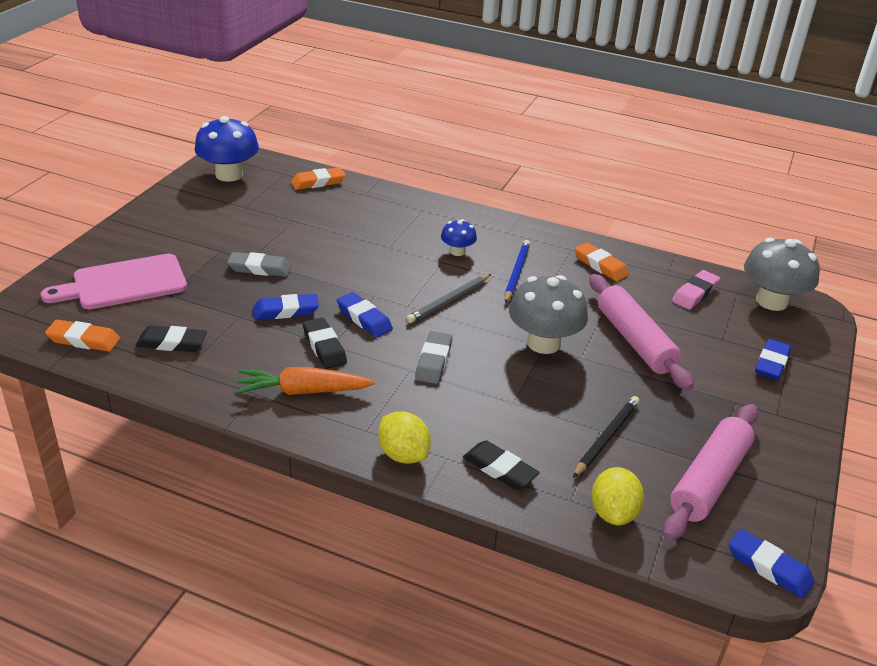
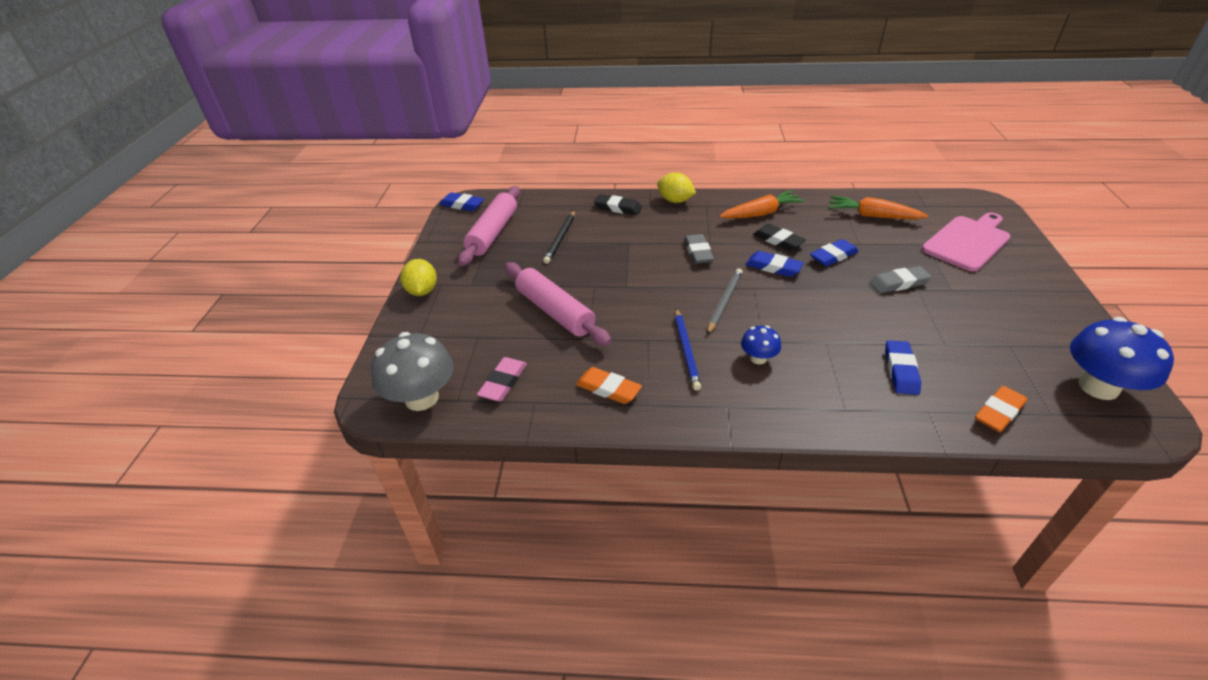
camera: 165 degrees right, 5 degrees up
(83, 340) = (923, 203): orange eraser -> none
(172, 343) = (872, 216): black eraser -> orange carrot
(543, 343) = (627, 288): grey mushroom -> none
(613, 513) = (547, 205): yellow lemon -> yellow lemon (422, 291)
(772, 363) = (436, 325): blue eraser -> blue eraser (900, 370)

